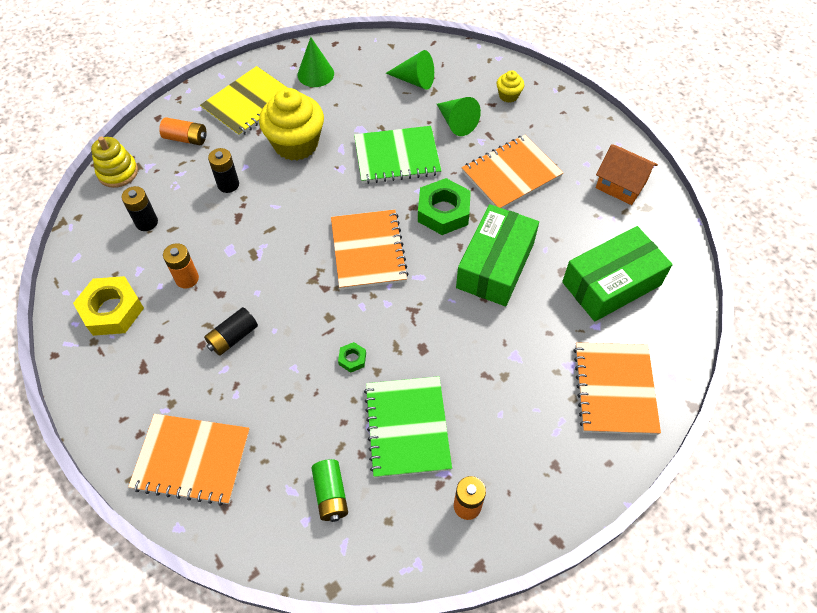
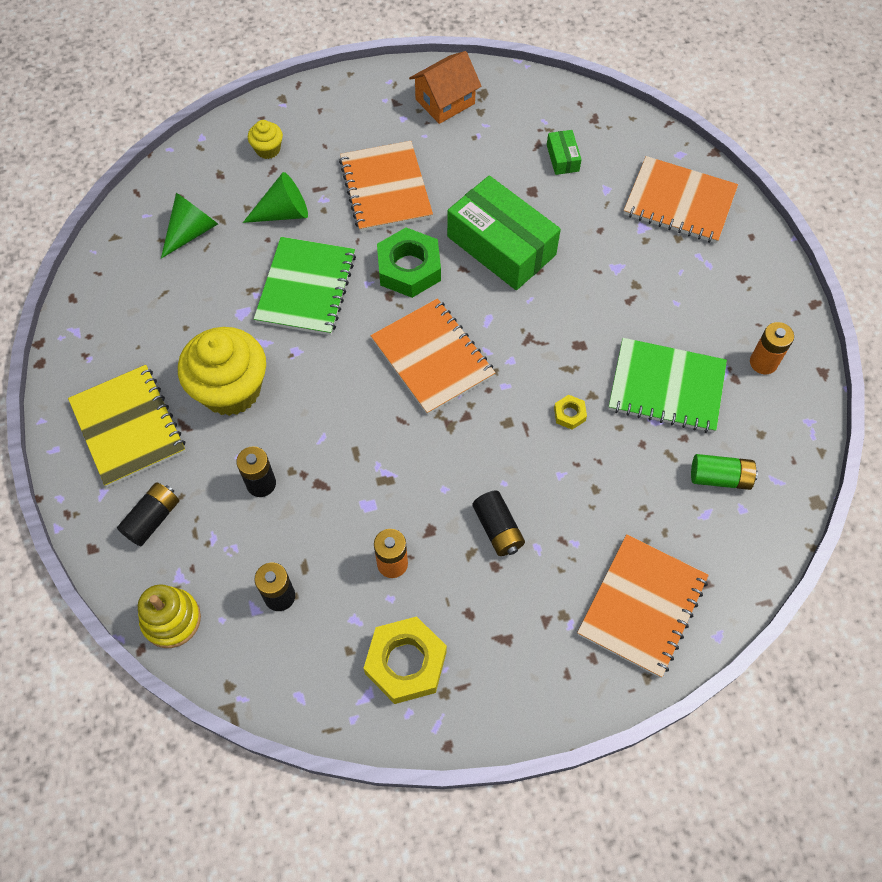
camera: 70 degrees left, 5 degrees up
(186, 138) = (152, 519): orange battery -> black battery
(315, 74) = (117, 335): green cone -> none
(352, 359) = (569, 414): green nut -> yellow nut
(368, 251) = (432, 358): orange notebook -> orange notebook turned 45 degrees clockwise
(611, 283) = (562, 158): green box -> green box, size x0.43

